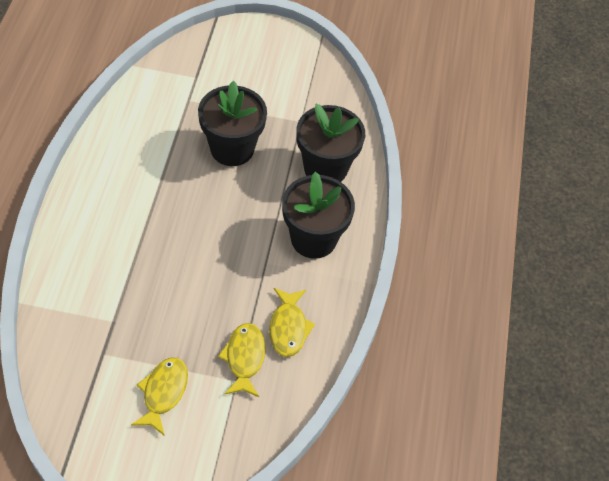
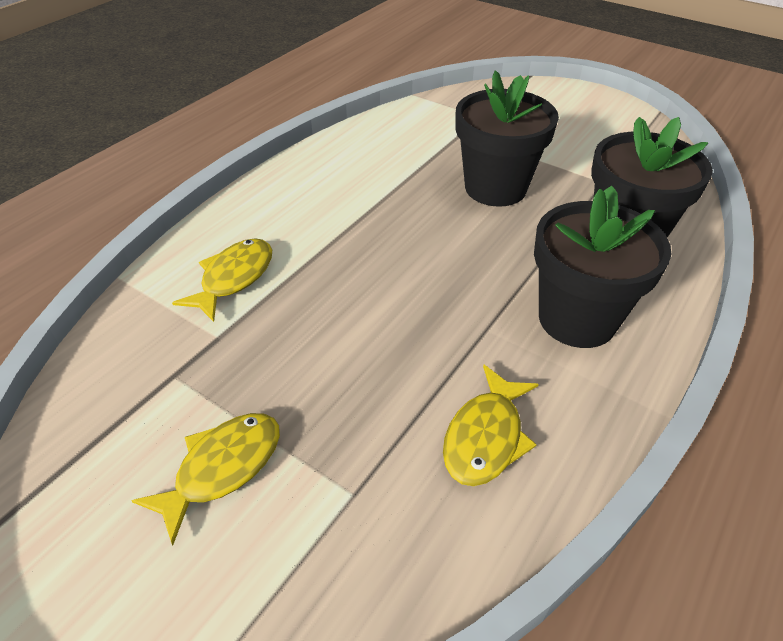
camera: 30 degrees right, 10 degrees down
(244, 358) = (387, 461): yellow fish -> yellow fish (234, 278)

